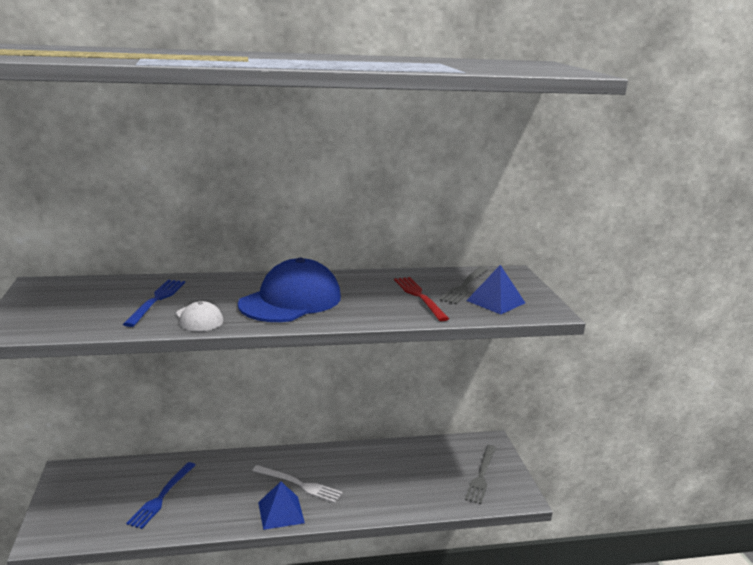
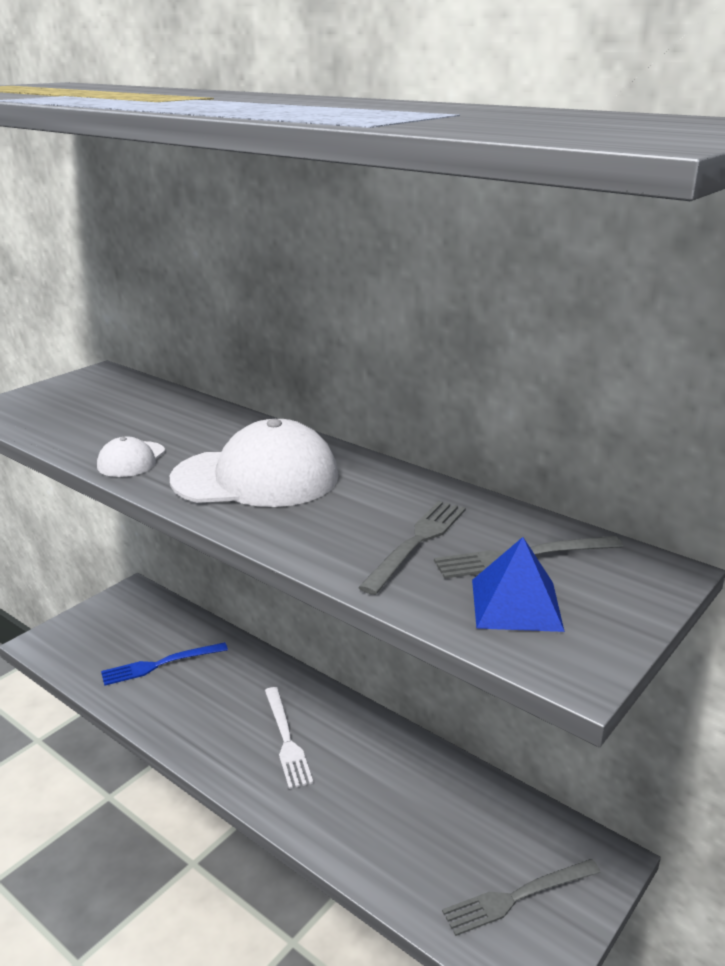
camera: 50 degrees right, 5 degrees up
(156, 301) = (143, 424): blue fork -> none
(281, 512) = (225, 758): blue pyramid -> none
(291, 300) = (256, 478): blue cap -> white cap
(419, 297) = (416, 543): red fork -> grey fork

